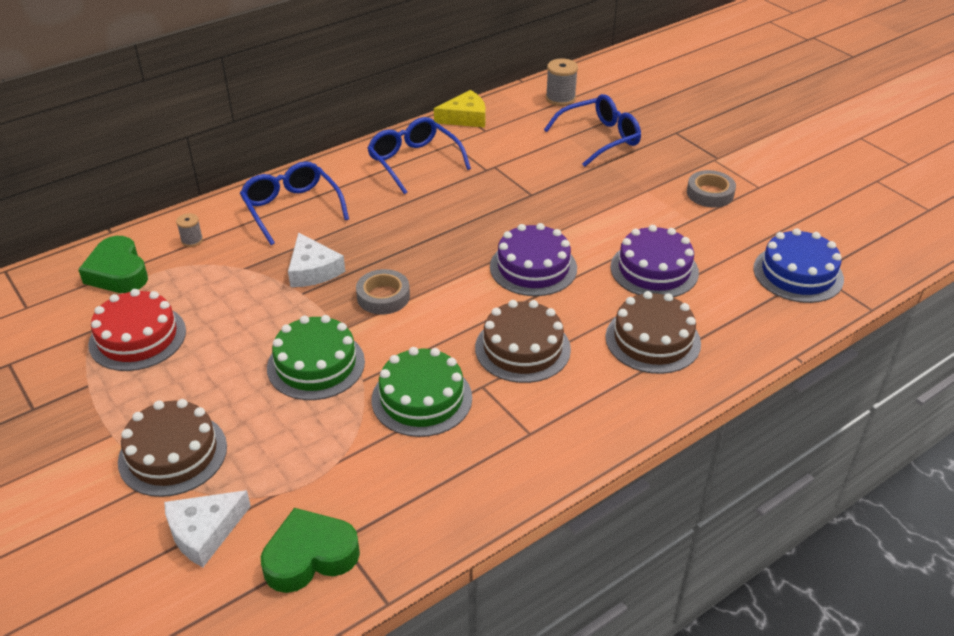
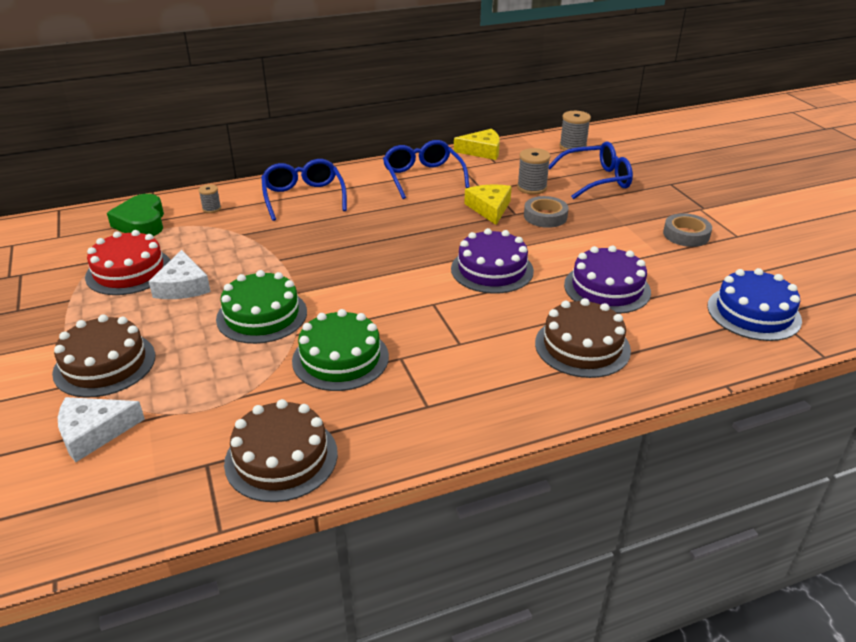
camera: 15 degrees right, 5 degrees down
(310, 556) = (172, 473): green heart -> none
(313, 270) = (297, 244): white cheese -> white cheese (183, 286)
(383, 296) = (347, 272): grey tape -> grey tape (545, 216)
(502, 192) = (489, 208): none -> yellow cheese
(522, 348) = (453, 333): brown cake -> brown cake (281, 458)
(536, 158) = (532, 188): none -> grey spool

